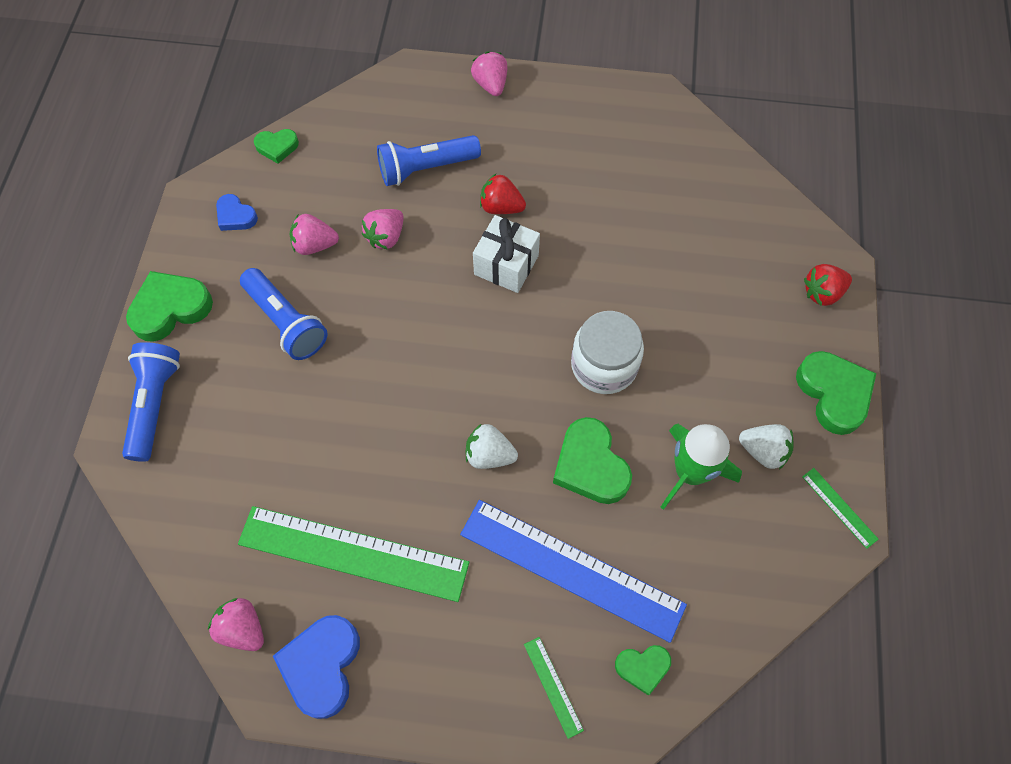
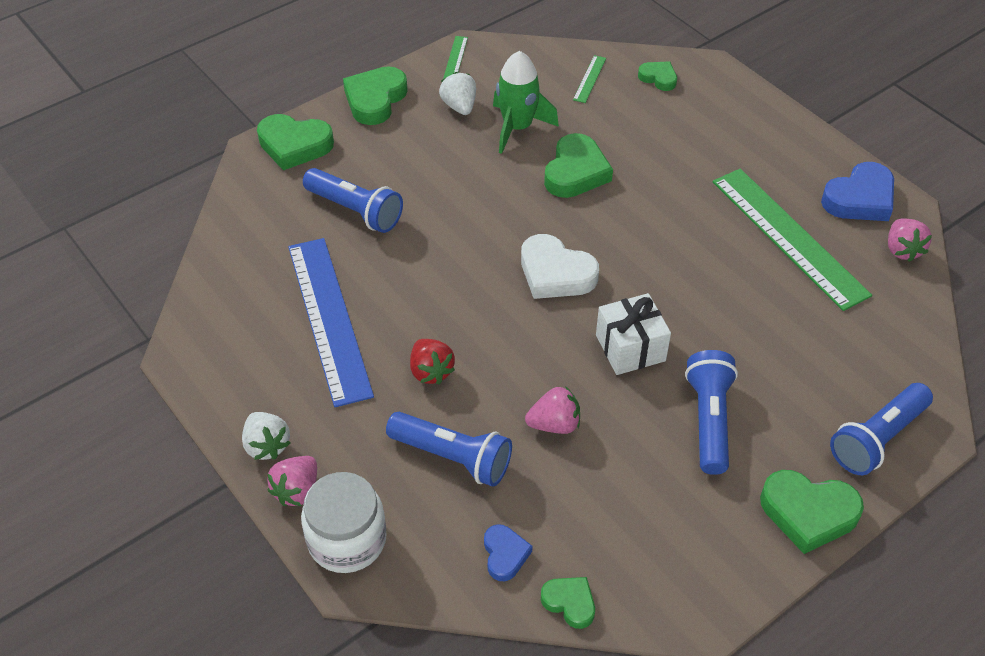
camera: 135 degrees left, 15 degrees down
(236, 216) = (675, 558): blue heart -> blue heart (505, 554)
(315, 245) = (624, 467): pink strawberry -> none
(489, 455) = (637, 222): white strawberry -> white strawberry (267, 445)
(502, 350) = (555, 273): none -> white heart
(506, 265) = (482, 325): white gift -> white gift (630, 348)
(553, 686) = (720, 103): green ruler -> green ruler (589, 79)
(571, 569) = (650, 138): blue ruler -> blue ruler (329, 319)
(604, 365) = (495, 213): white jar -> white jar (347, 539)
(701, 277) = (355, 211): none -> blue flashlight
(822, 293) = (294, 145): red strawberry -> green heart

